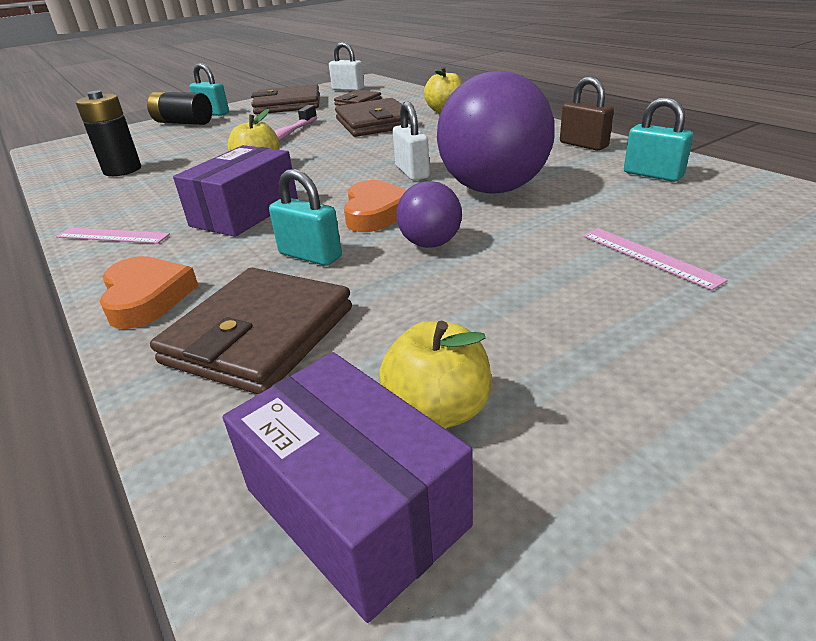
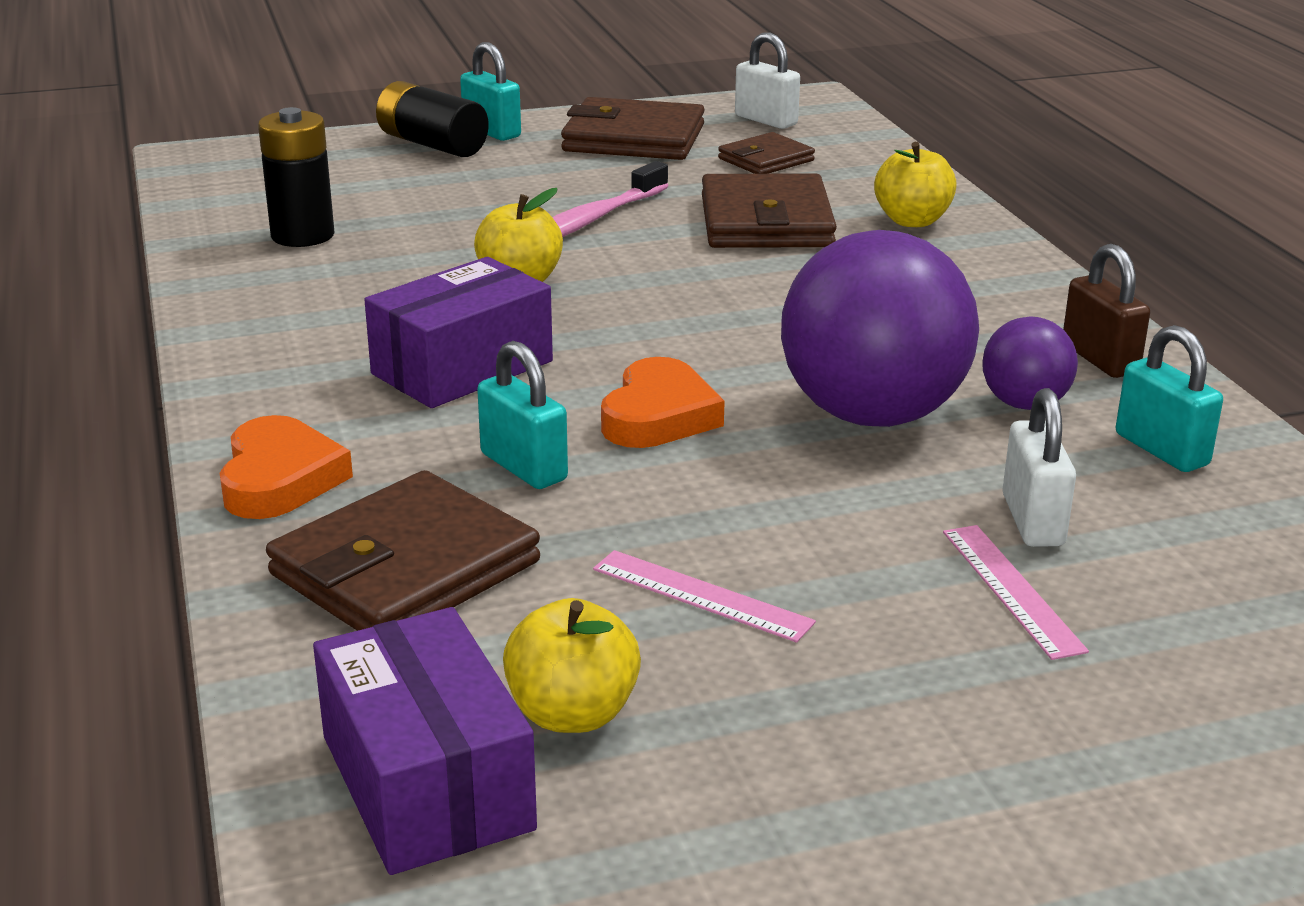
camera: 15 degrees right, 5 degrees down
(112, 236) = (258, 364): pink ruler -> pink ruler (701, 595)
(412, 172) = (763, 349): white padlock -> white padlock (1033, 520)
(430, 244) = (707, 490): purple ball -> purple ball (1024, 404)

